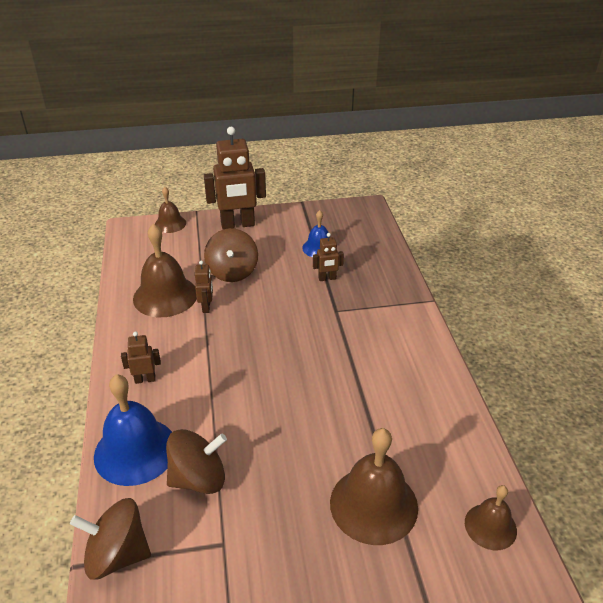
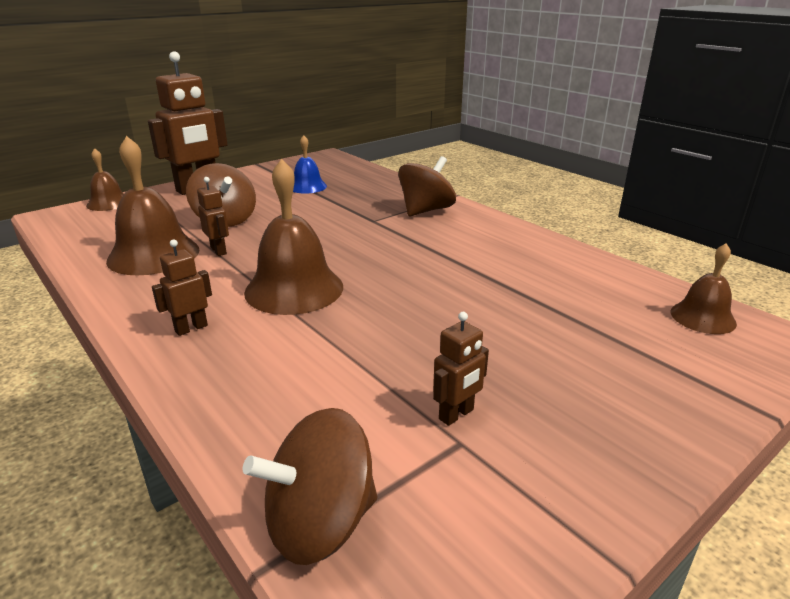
camera: 30 degrees left, 10 degrees down
(135, 451) = (240, 398): blue bell -> none
(198, 478) = (359, 393): brown spinning top -> brown spinning top (426, 210)
(327, 278) = (339, 203): brown robot -> brown robot (456, 414)
(373, 504) = (583, 341): brown bell -> brown bell (294, 289)

